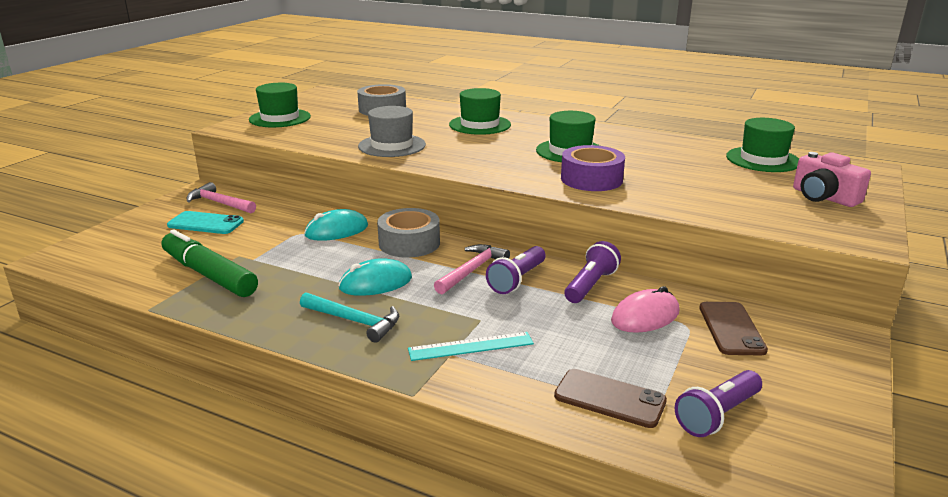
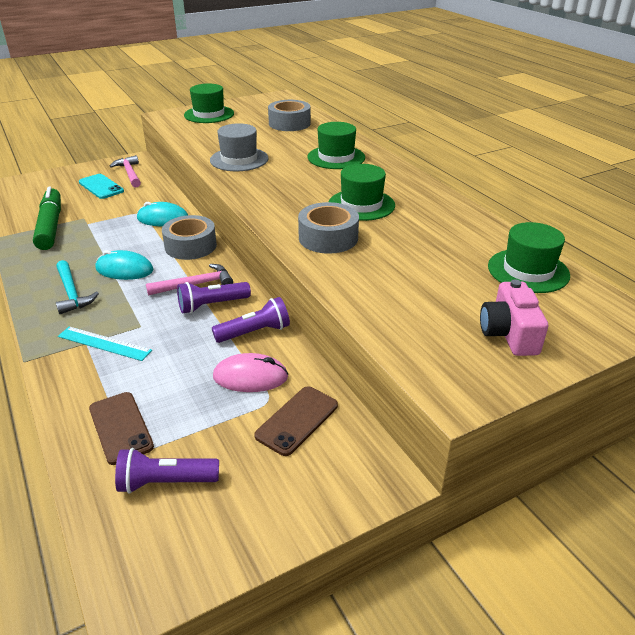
camera: 35 degrees right, 10 degrees up
(591, 179) = (328, 238): purple tape -> grey tape

